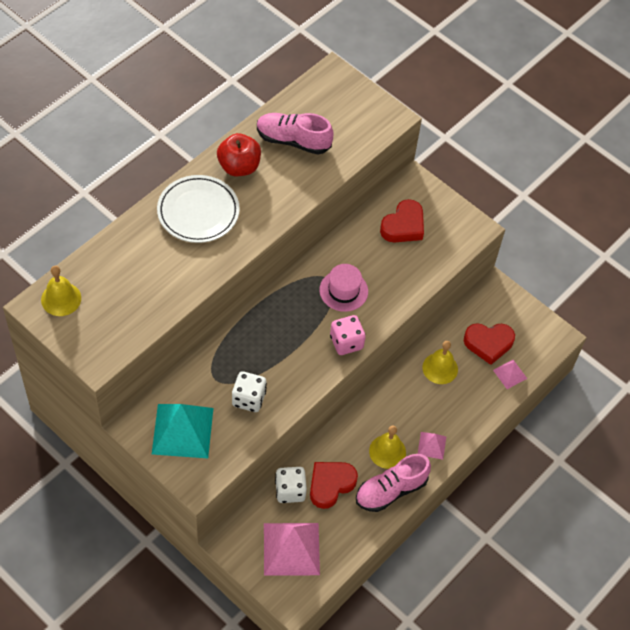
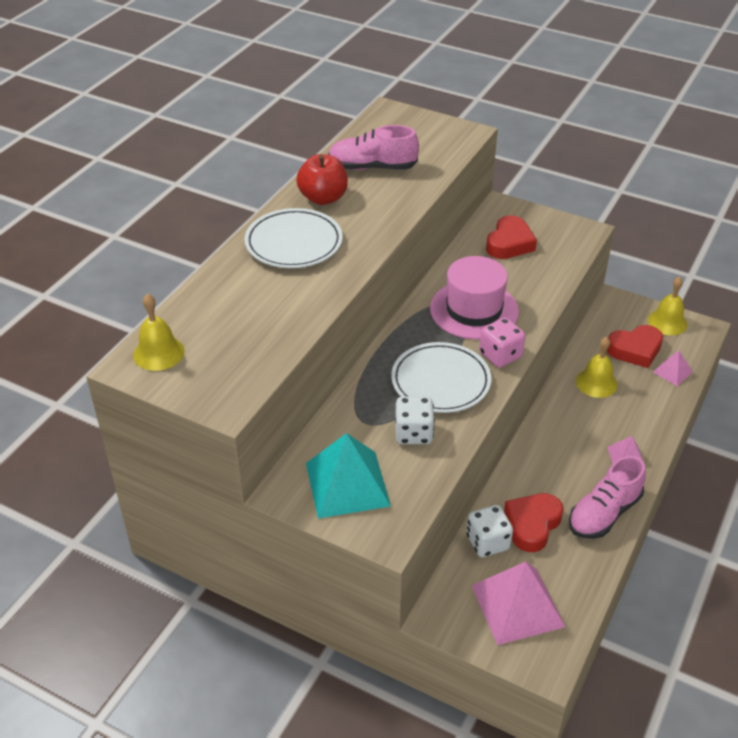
camera: 10 degrees left, 15 degrees down
(288, 355) = (440, 381): none -> white plate
(343, 290) = (474, 310): pink hat -> pink hat, size x1.55
(387, 451) = (580, 475): yellow bell -> yellow bell (667, 322)

